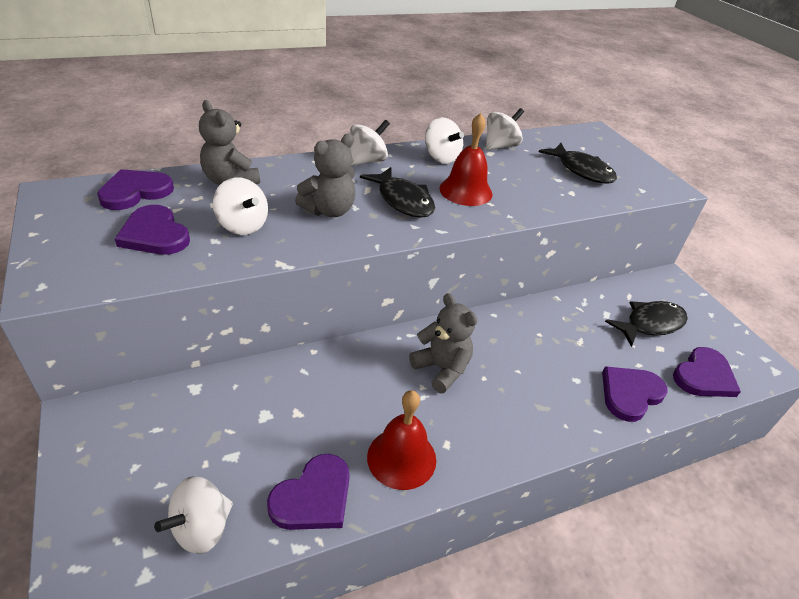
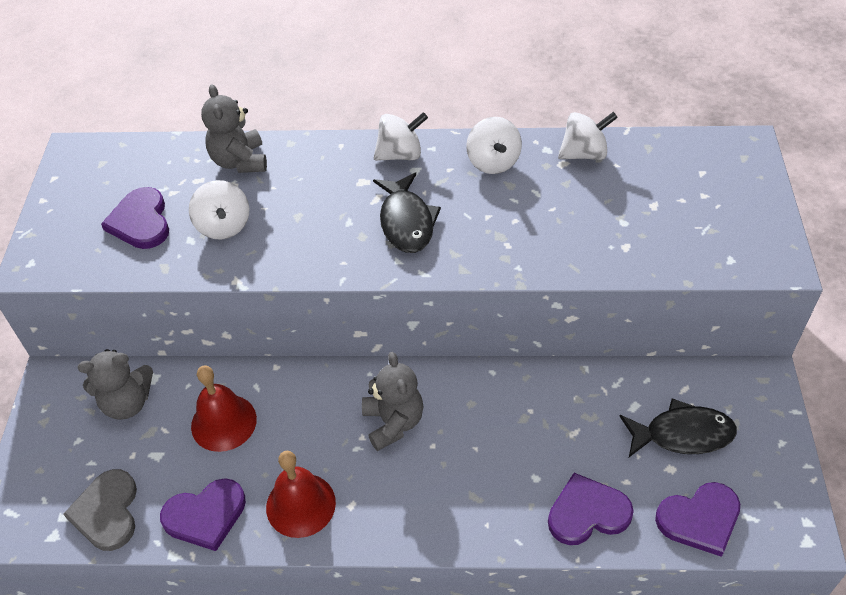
camera: 30 degrees right, 10 degrees up
(135, 192) = (145, 162): purple heart -> none
(201, 528) = (107, 512): white spinning top -> grey heart
(329, 210) = (318, 221): grey teddy bear -> grey teddy bear (127, 403)
(465, 191) = (489, 220): red bell -> red bell (223, 422)
(581, 170) = (668, 212): black fish -> none

